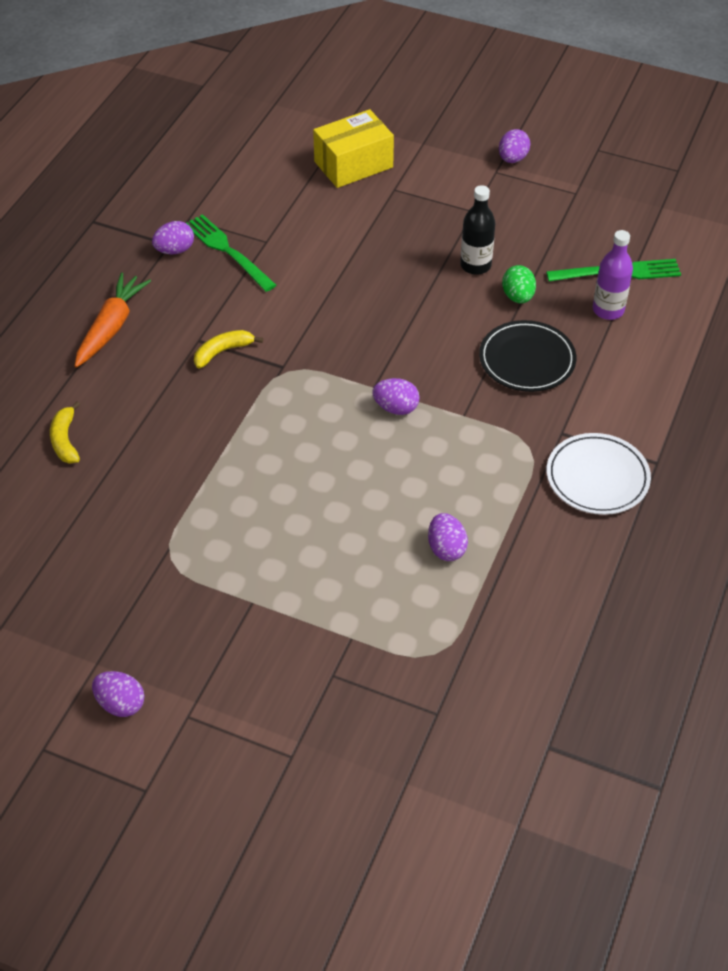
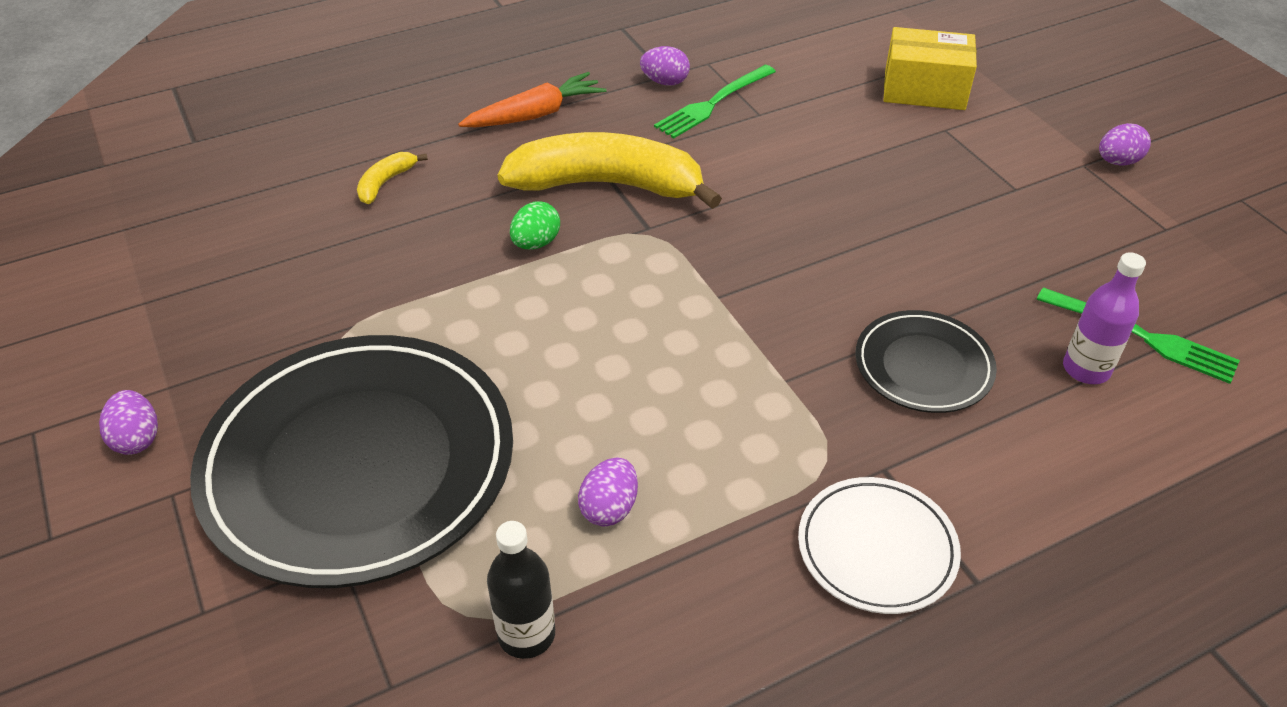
camera: 40 degrees right, 5 degrees down
(222, 352) = (607, 185): yellow banana -> yellow banana, size x2.41
(227, 250) = (712, 104): green fork -> green fork turned 135 degrees counterclockwise
(279, 622) = (359, 464): none -> black plate
(396, 408) = (718, 330): purple egg -> none
(475, 265) = (962, 241): black bottle -> black bottle (526, 634)
(518, 297) = (981, 296): green egg -> green egg (536, 243)

